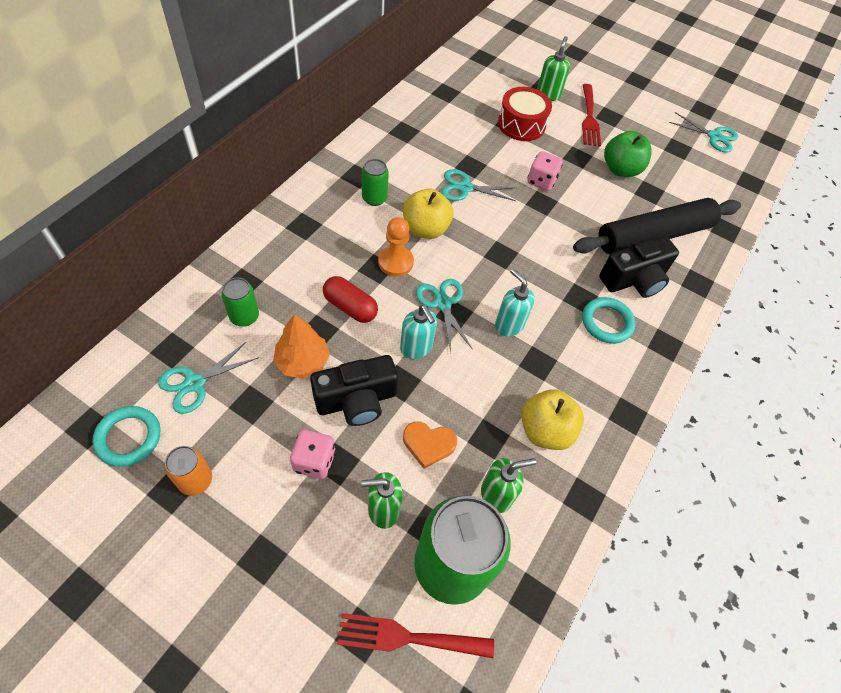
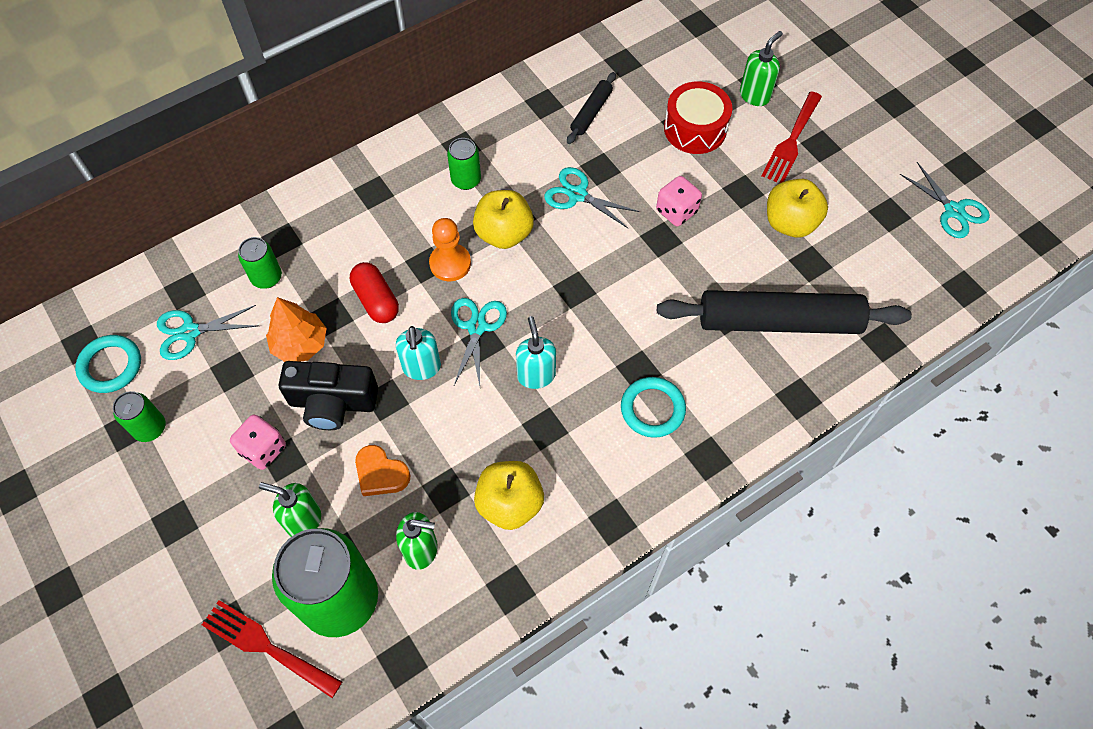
camera: 30 degrees right, 5 degrees up
(195, 480) = (150, 428): orange can -> green can
(442, 130) = (591, 112): none -> black rolling pin
(620, 169) = (790, 223): green apple -> yellow apple
(634, 280) = (718, 369): black camera -> none

